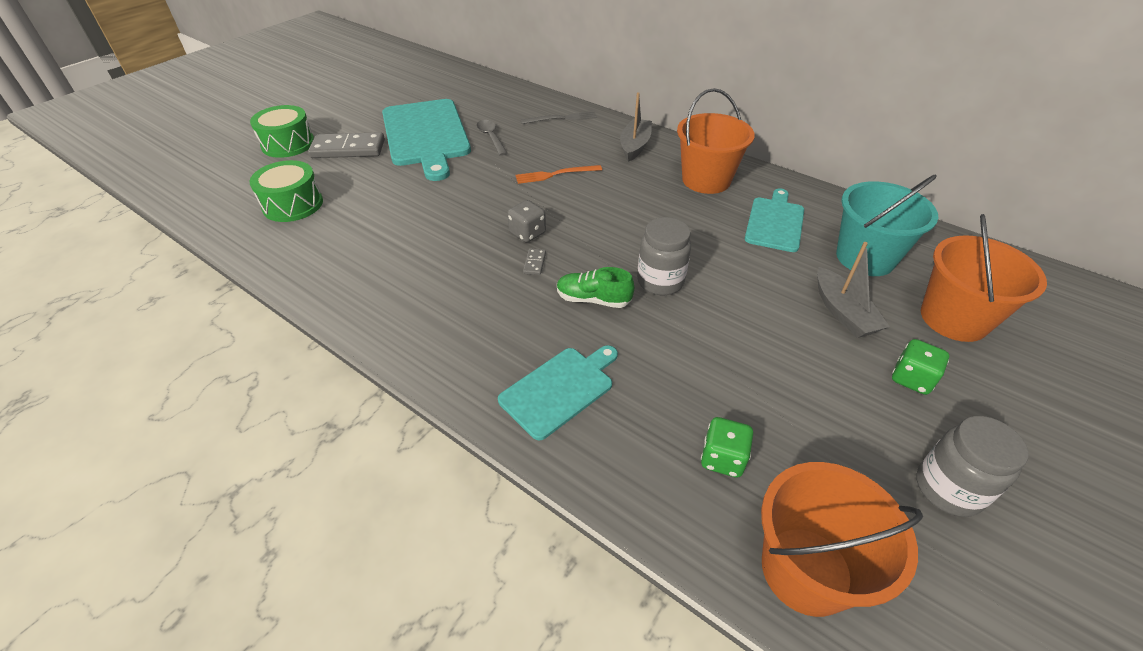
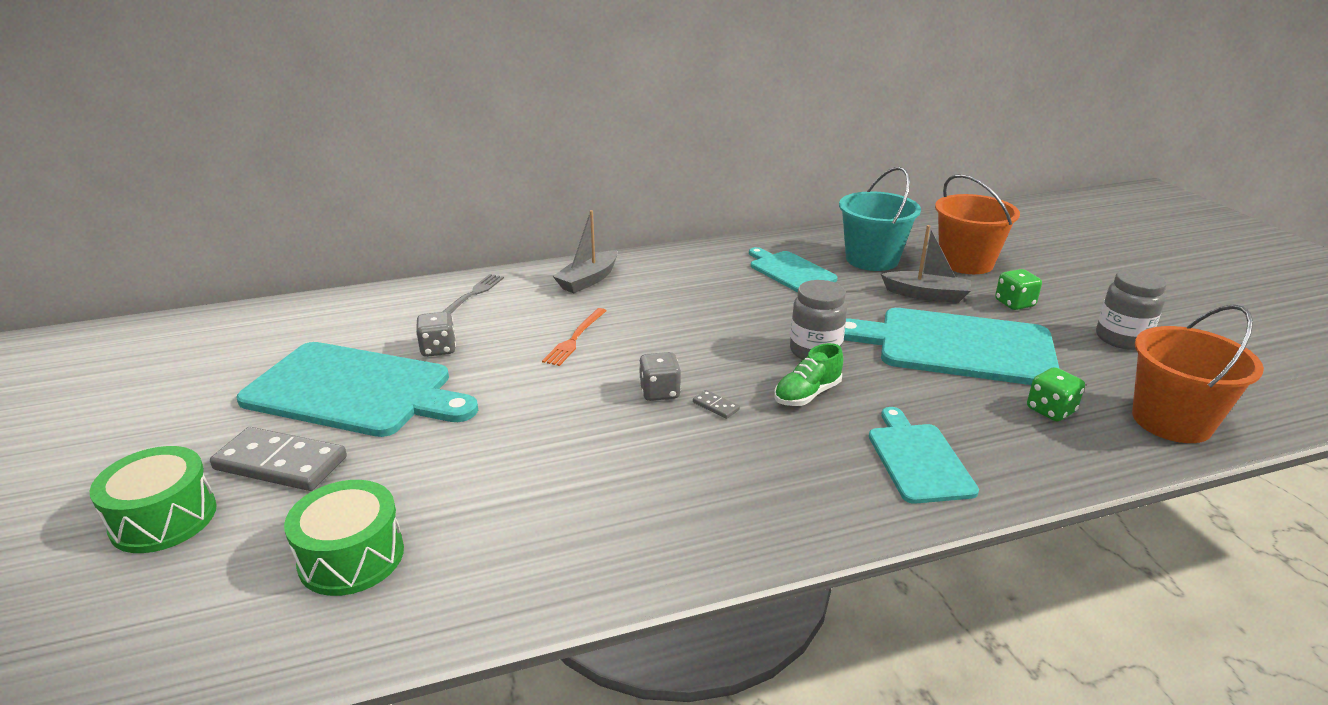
camera: 55 degrees left, 15 degrees down
(348, 149) = (280, 464): grey domino -> grey domino turned 75 degrees clockwise
(491, 137) = (438, 349): grey spoon -> grey dice
(635, 146) = (588, 280): grey boat -> grey boat turned 105 degrees counterclockwise
(706, 180) = (693, 272): orange bucket -> none
(768, 361) = (957, 346): none -> turquoise cutting board

